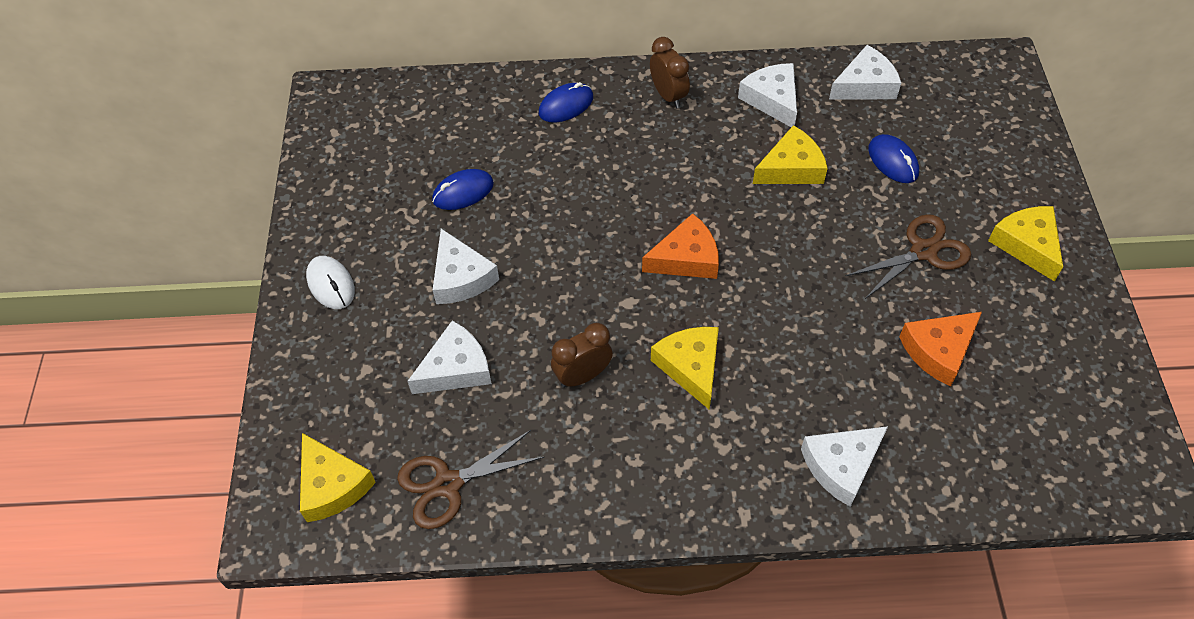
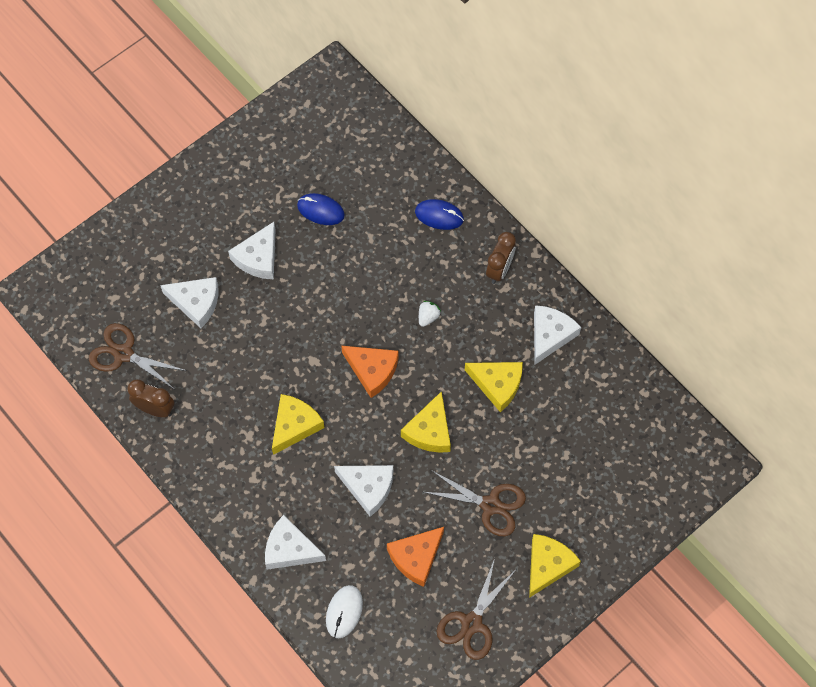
camera: 50 degrees right, 10 degrees up
(331, 284) = (199, 194): white mouse -> white mouse (344, 612)
(332, 485) = (80, 298): yellow cheese -> yellow cheese (430, 431)
(582, 376) = (243, 372): brown clock -> brown clock (155, 409)
(667, 178) = (428, 317): none -> white strawberry
(865, 85) = (614, 384): white cheese -> white cheese (368, 487)
(893, 161) = (555, 443): blue mouse -> none
(939, 351) = (416, 557): orange cheese -> orange cheese turned 60 degrees counterclockwise
(1053, 348) = (471, 623): none -> brown scissors

